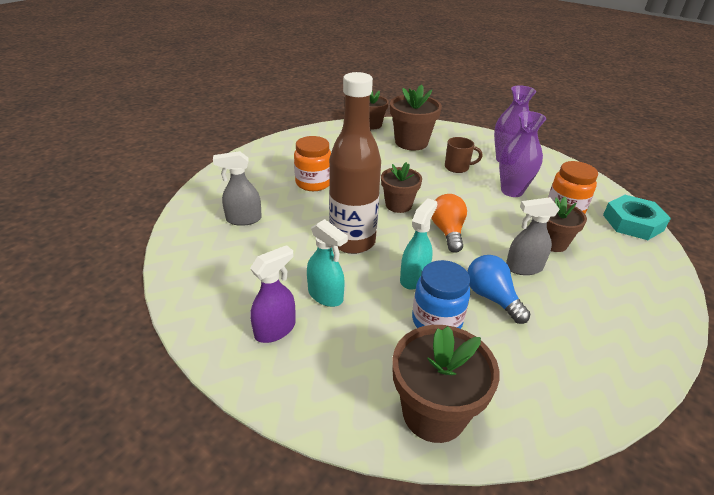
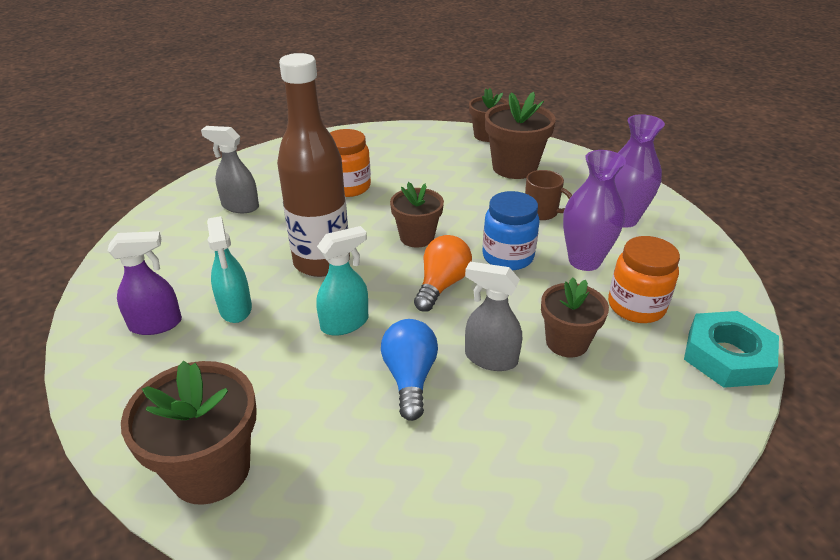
camera: 30 degrees right, 0 degrees up
(436, 321) = (318, 378): blue jar -> blue jar (508, 257)

